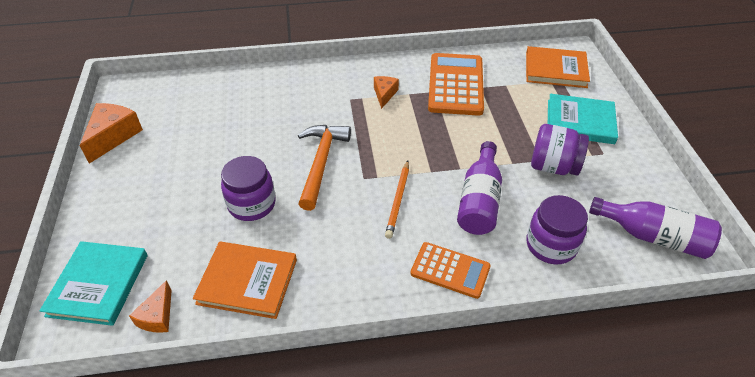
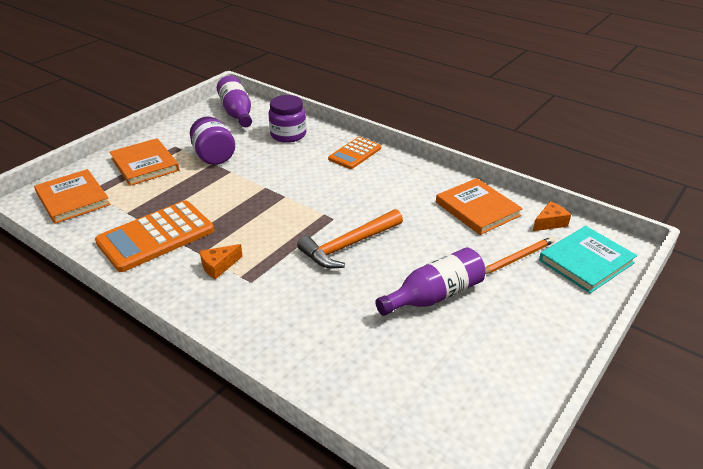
camera: 135 degrees left, 10 degrees down
(113, 136) = (517, 398): orange cheese -> none
(252, 204) = (432, 249): purple jar -> none
(398, 200) = (332, 194): orange pencil -> orange pencil (517, 258)
(450, 270) = (355, 153): orange calculator -> orange calculator turned 120 degrees counterclockwise
(479, 201) = (286, 167): purple bottle -> purple bottle (434, 296)
(580, 121) = (145, 164): turquoise book -> orange book

